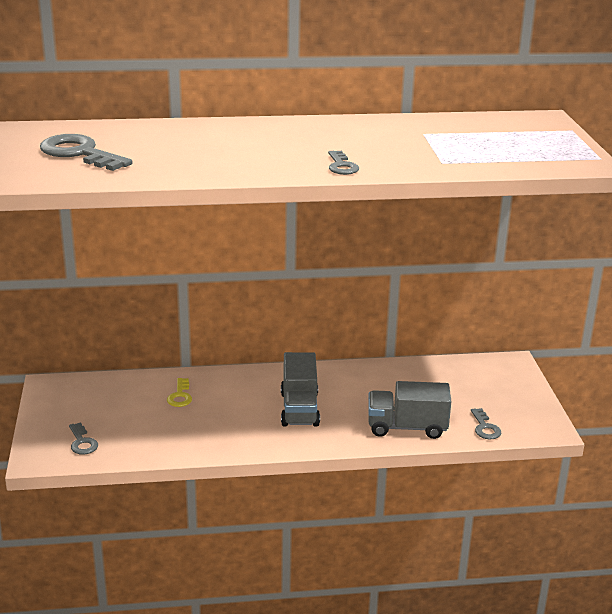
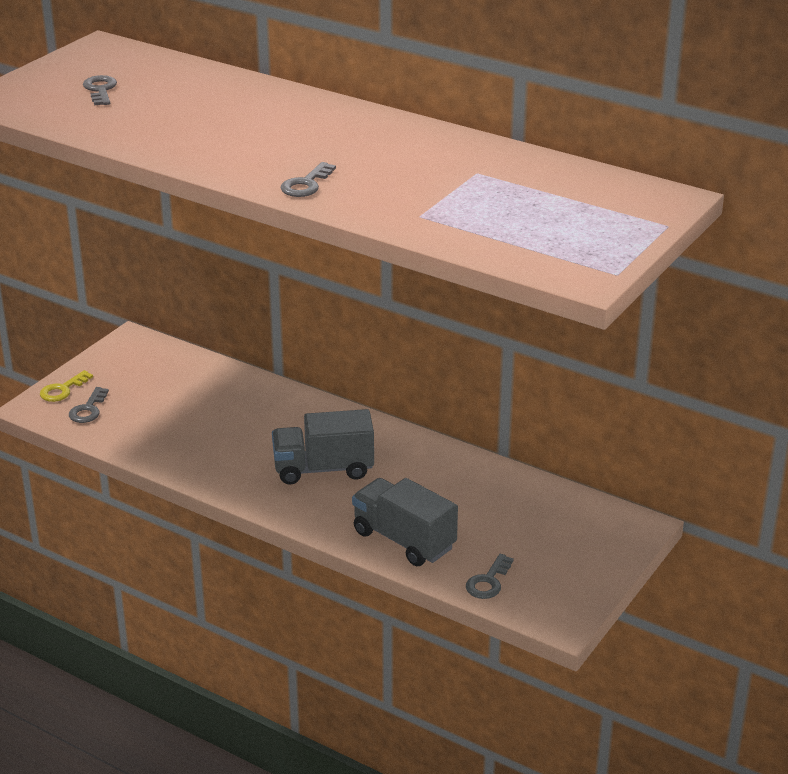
camera: 40 degrees right, 5 degrees up
(79, 153) = (100, 90): grey key -> grey key, size x0.54
(180, 396) = (230, 403): yellow key -> yellow key (62, 390)
(299, 409) = (323, 469): grey truck -> grey truck turned 45 degrees clockwise

